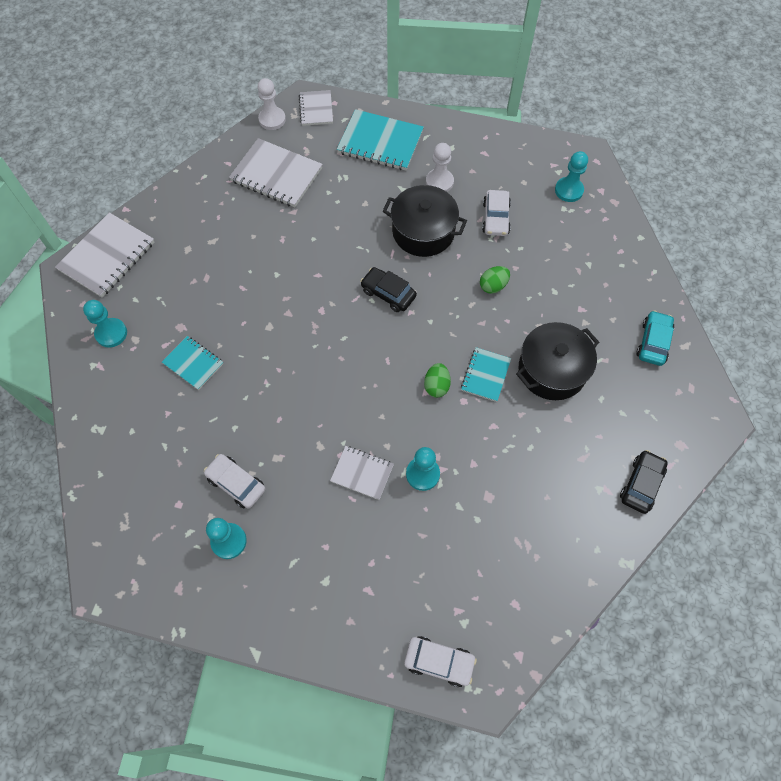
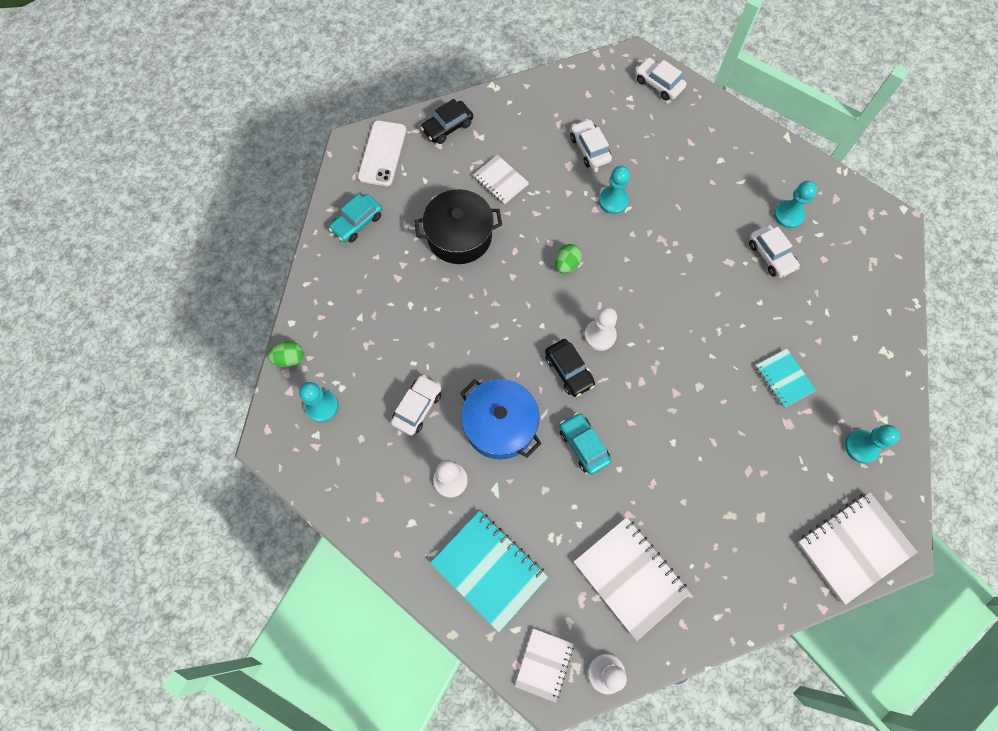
camera: 155 degrees left, 5 degrees up
(349, 243) = (583, 445): none -> turquoise car
(362, 473) = (662, 221): white notebook -> white notebook (500, 181)
(374, 333) = (600, 336): none -> white pawn
(423, 231) = (500, 425): black pot -> blue pot
(477, 527) = (589, 149): none -> white car
(485, 375) = (519, 256): turquoise notebook -> none
(493, 286) = (464, 334): green egg -> green egg (289, 359)
(683, 423) = (382, 153): none -> white phone

